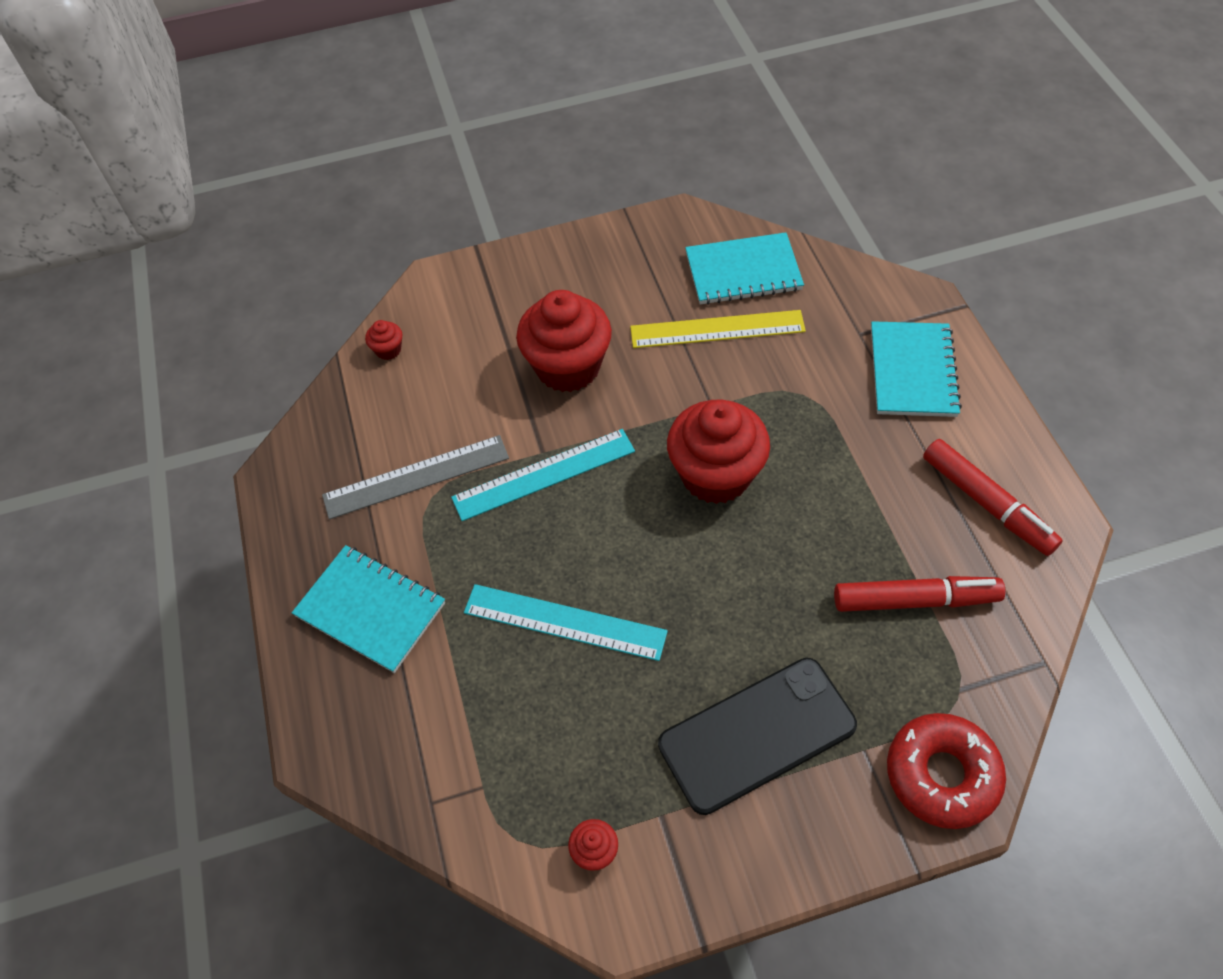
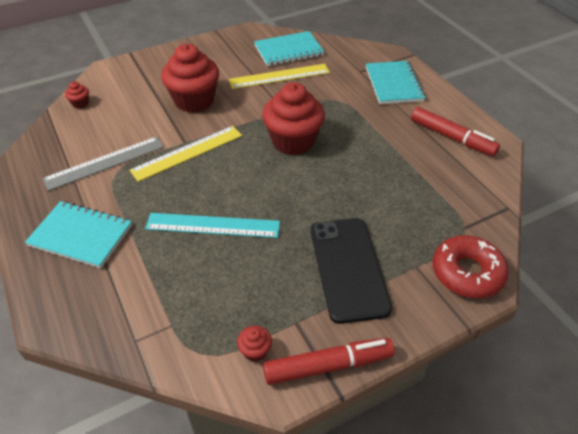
camera: 15 degrees left, 10 degrees down
(544, 474) = (187, 152): turquoise ruler -> yellow ruler
(757, 734) = (348, 268): black phone -> black phone turned 60 degrees counterclockwise
(915, 600) = (425, 187): red marker -> red marker (328, 365)

